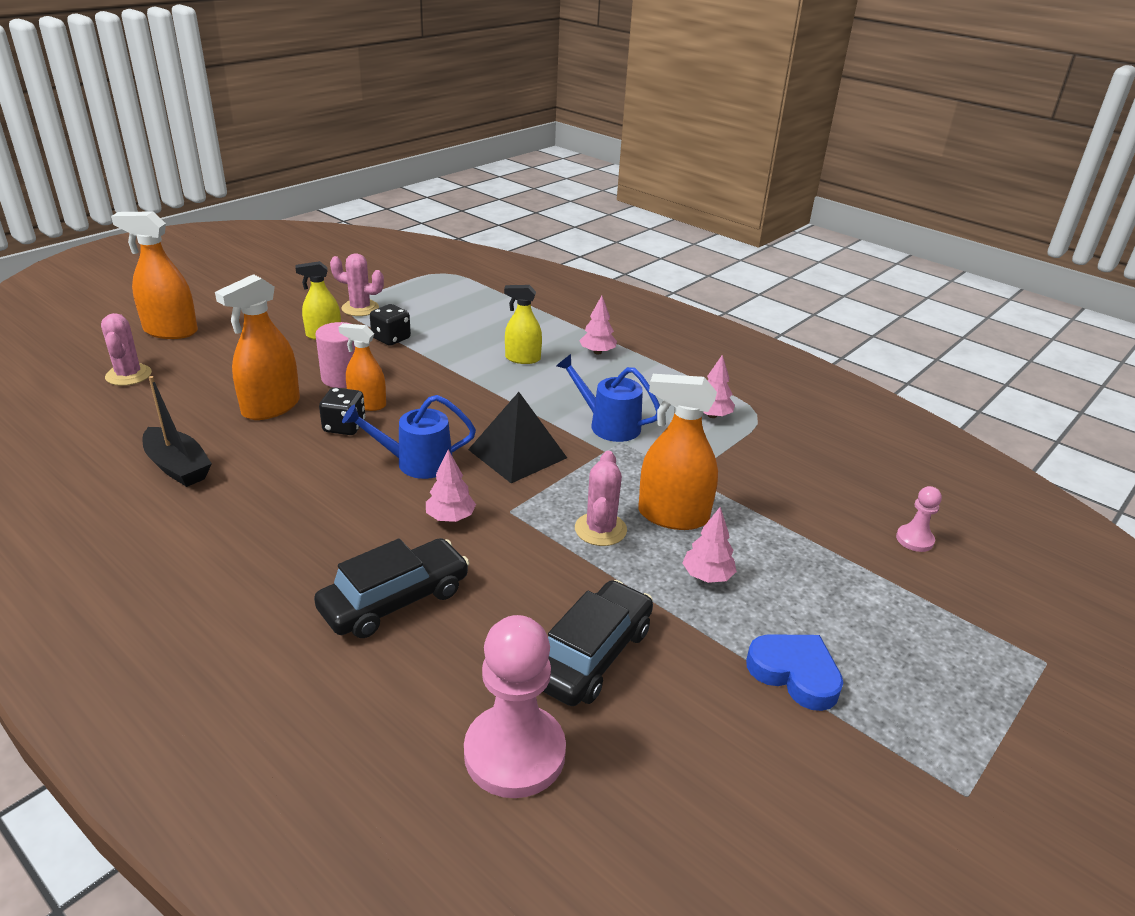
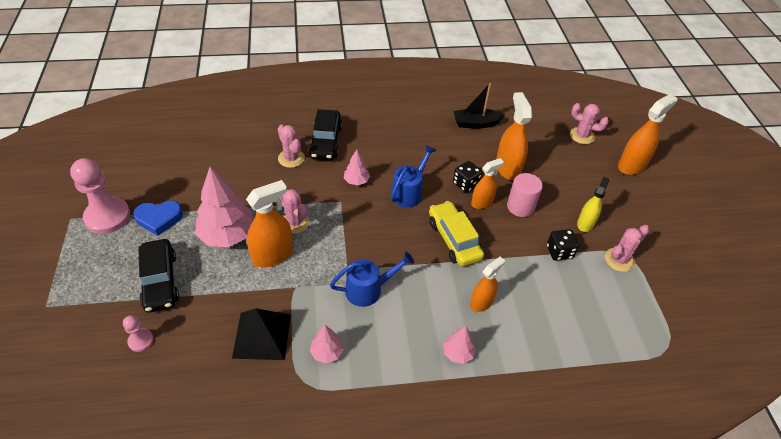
camera: 130 degrees right, 15 degrees up
(458, 401) = (454, 239): none -> yellow car
(484, 615) = (291, 158): none -> pink cactus
(514, 753) = (230, 132): pink pawn -> pink pawn (107, 217)
(517, 453) = (381, 232): black pyramid -> black pyramid (262, 335)
(522, 359) = (481, 302): yellow spray bottle -> orange spray bottle
(592, 655) = (239, 172): black car -> black car (160, 281)
(707, 576) = (228, 235): pink tree -> pink tree, size x2.02

